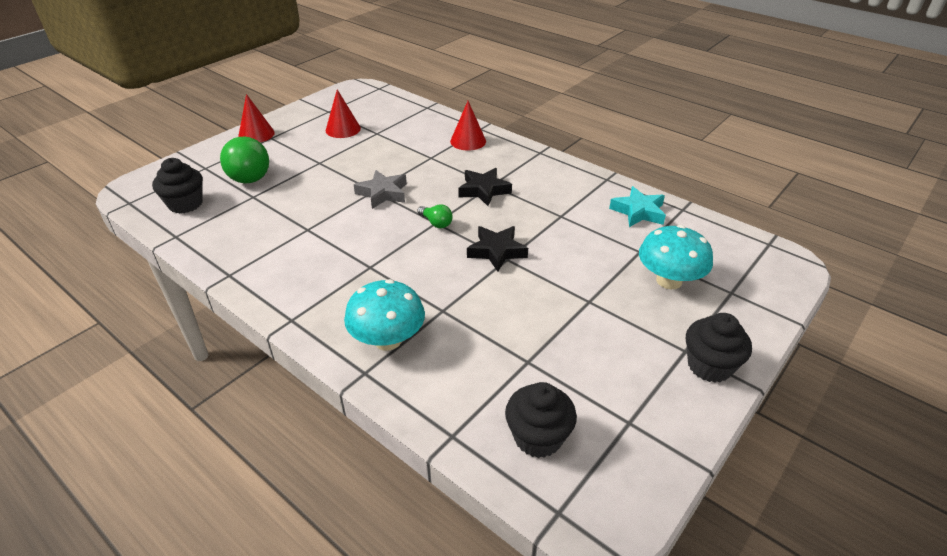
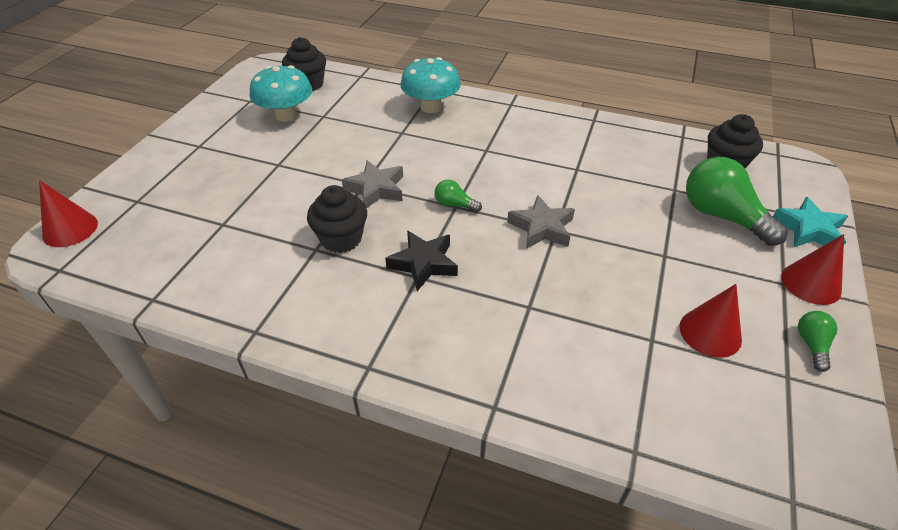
camera: 160 degrees right, 5 degrees up
(299, 116) = (811, 345): none -> green light bulb
(468, 141) = (496, 362): red cone -> red cone (70, 229)
(497, 251) = (376, 189): black star -> grey star
(638, 212) = (215, 279): turquoise star -> turquoise star (808, 230)
(669, 280) = (197, 198): turquoise mushroom -> turquoise mushroom (286, 115)
(709, 366) = (182, 139): black cupcake -> black cupcake (341, 239)

